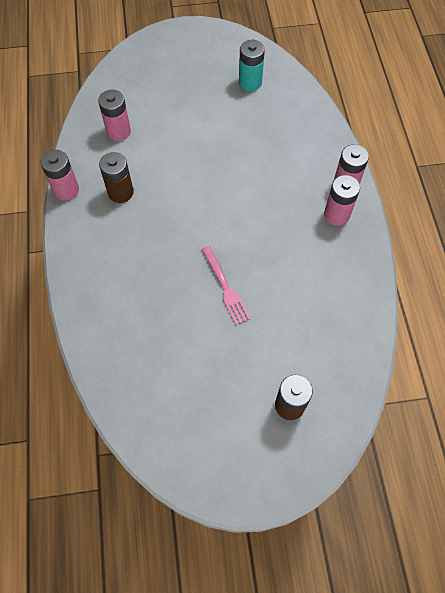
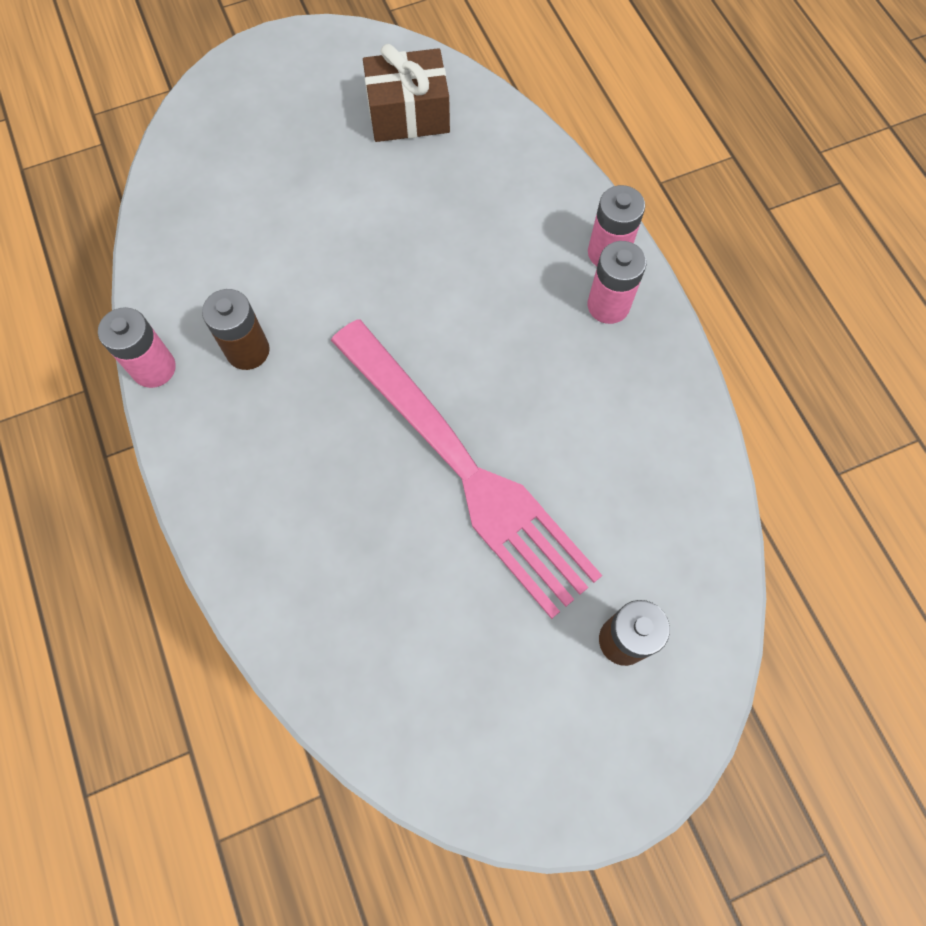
camera: 15 degrees left, 5 degrees up
(118, 131) = (214, 246): pink battery -> none
(226, 288) = (467, 471): pink fork -> pink fork, size x2.43
(250, 82) = (408, 114): turquoise battery -> brown gift

